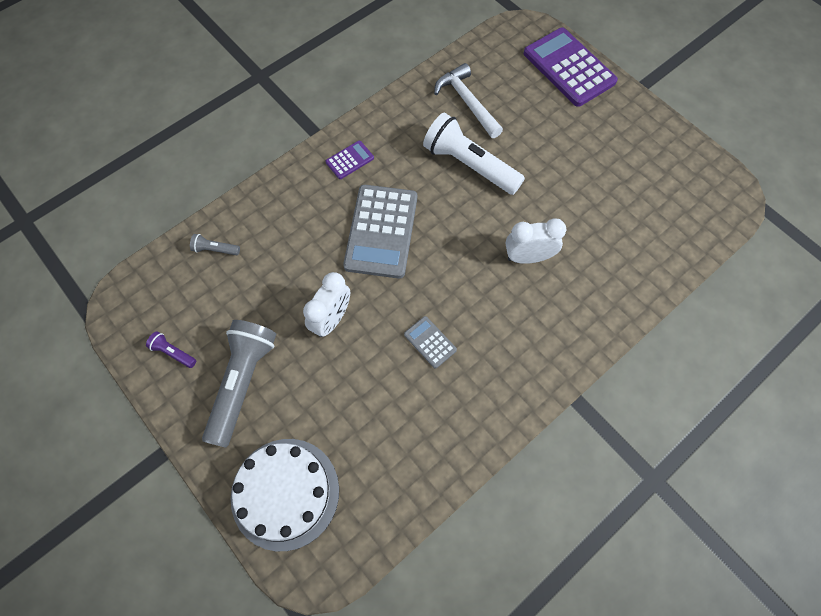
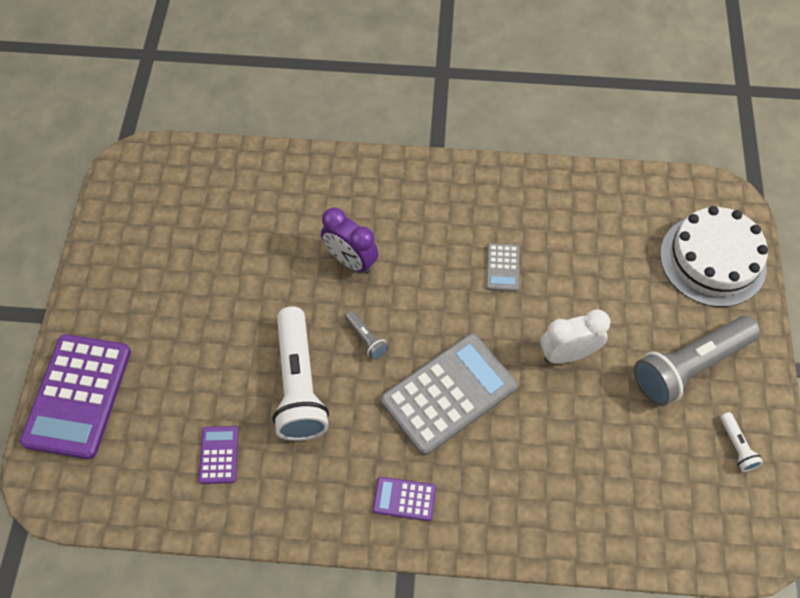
camera: 135 degrees left, 5 degrees down
(173, 352) = (736, 446): purple flashlight -> white flashlight
(215, 249) = (625, 520): grey flashlight -> grey flashlight (366, 339)
(467, 102) = (219, 455): white hammer -> purple calculator
(528, 257) = (351, 261): white clock -> purple clock

